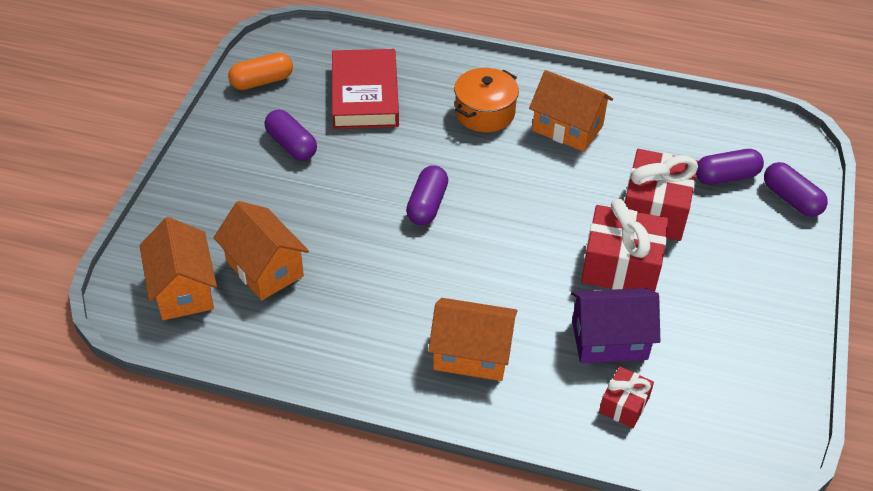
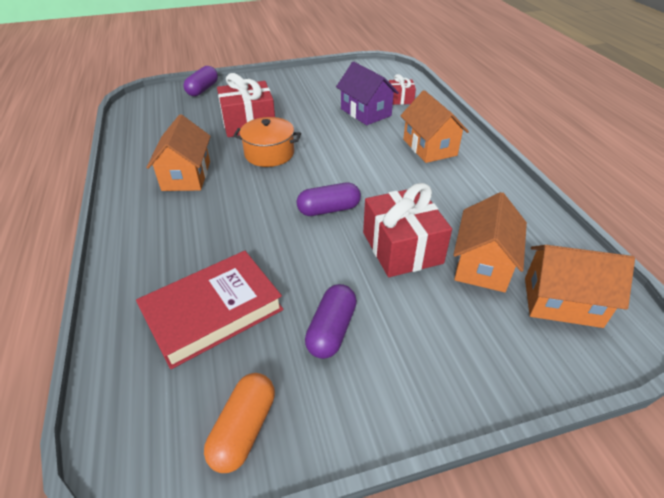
camera: 120 degrees left, 5 degrees down
(183, 290) = (562, 302): orange house -> orange house turned 60 degrees clockwise
(262, 81) = (244, 429): orange capsule -> orange capsule turned 75 degrees clockwise
(484, 113) = (193, 221): orange pot -> orange pot (269, 154)
(621, 266) = (307, 122): red gift -> red gift (402, 248)
(726, 176) = (197, 110): purple capsule -> none

